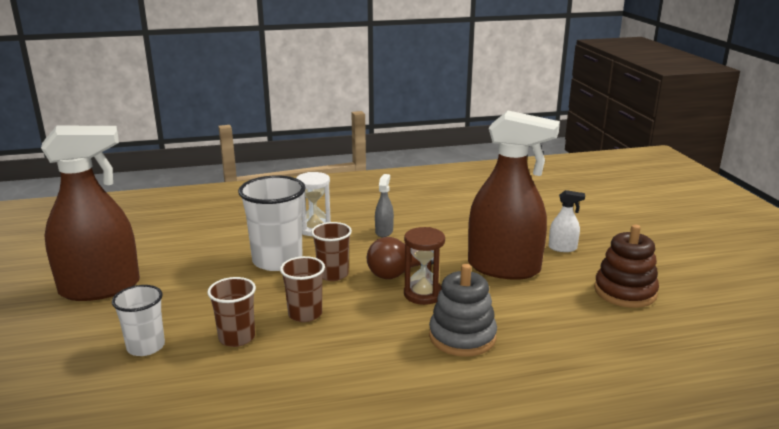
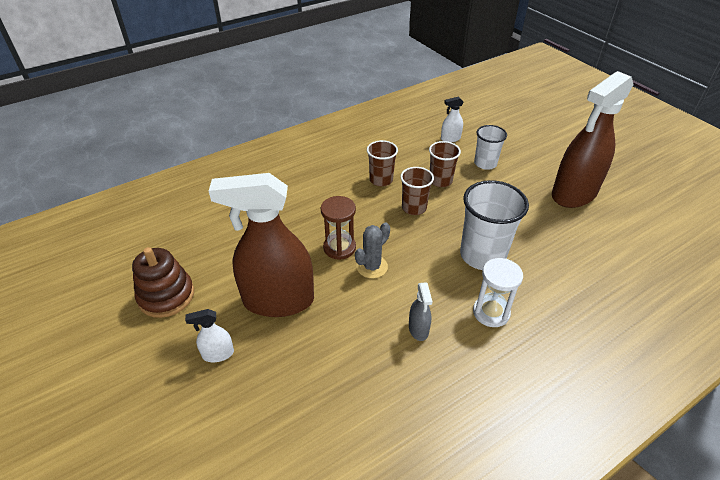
camera: 160 degrees right, 20 degrees up
(140, 402) = (450, 138): none -> white spray bottle
(333, 274) = (424, 251): brown cup -> brown cup (381, 180)
(397, 273) = (372, 267): brown light bulb -> grey cactus
(462, 337) = (298, 215): grey stacking toy -> none

